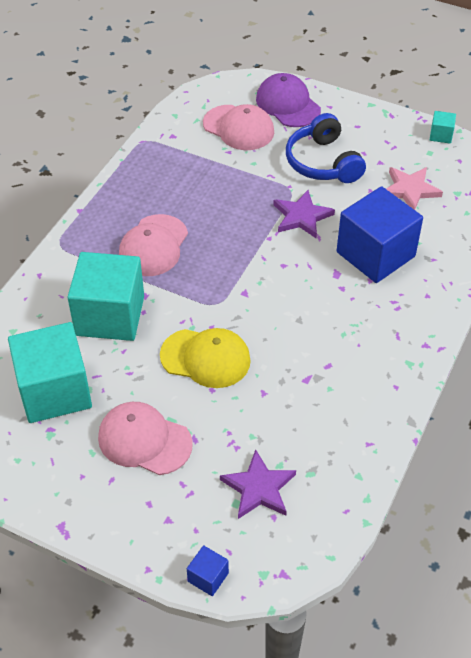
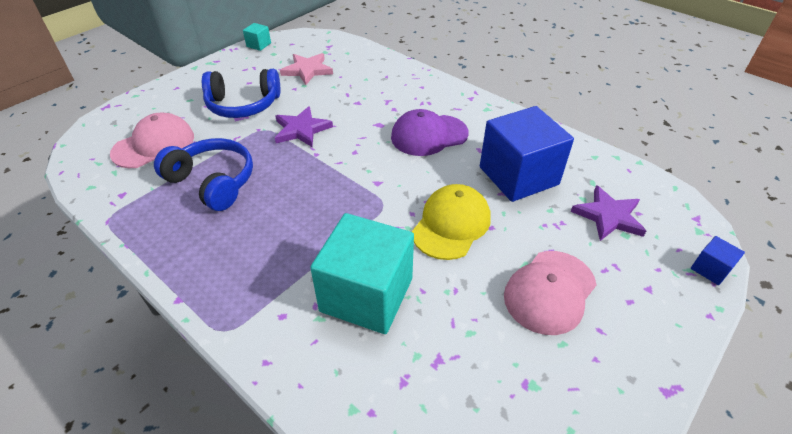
camera: 75 degrees left, 5 degrees down
(54, 391) = (467, 370): turquoise cube -> none
(153, 246) = (279, 238): pink cap -> none
(205, 182) = (213, 182): none -> blue headphones
(288, 104) = (151, 109): purple cap -> purple cap (429, 135)
(375, 254) = (367, 100): blue cube -> blue cube (518, 176)

